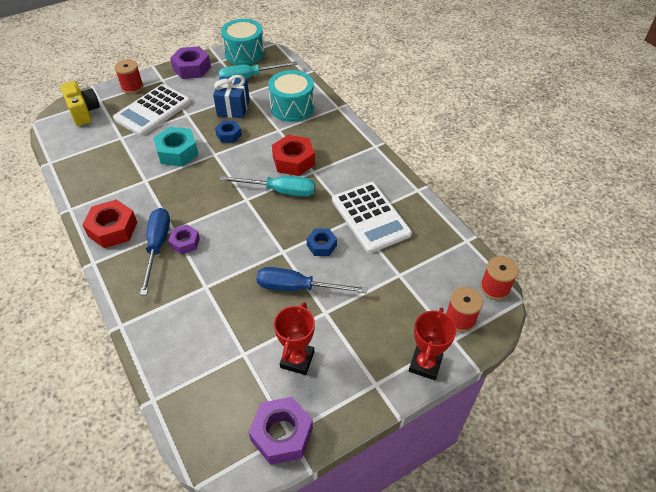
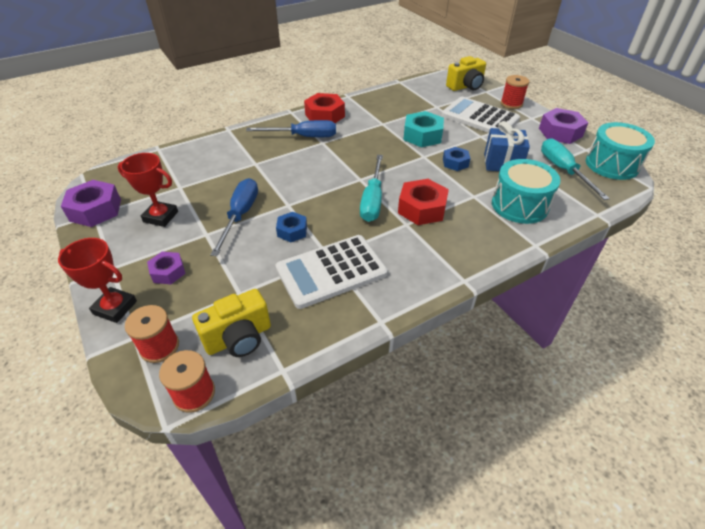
camera: 90 degrees right, 5 degrees down
(185, 242) = (306, 149): purple nut -> purple nut (168, 272)
(444, 269) = (239, 338): none -> yellow camera

